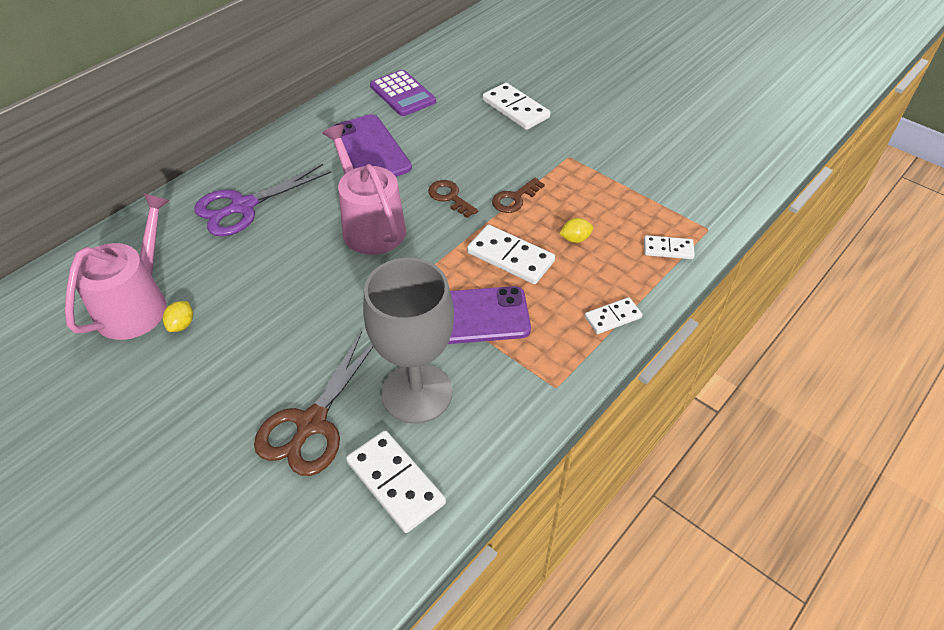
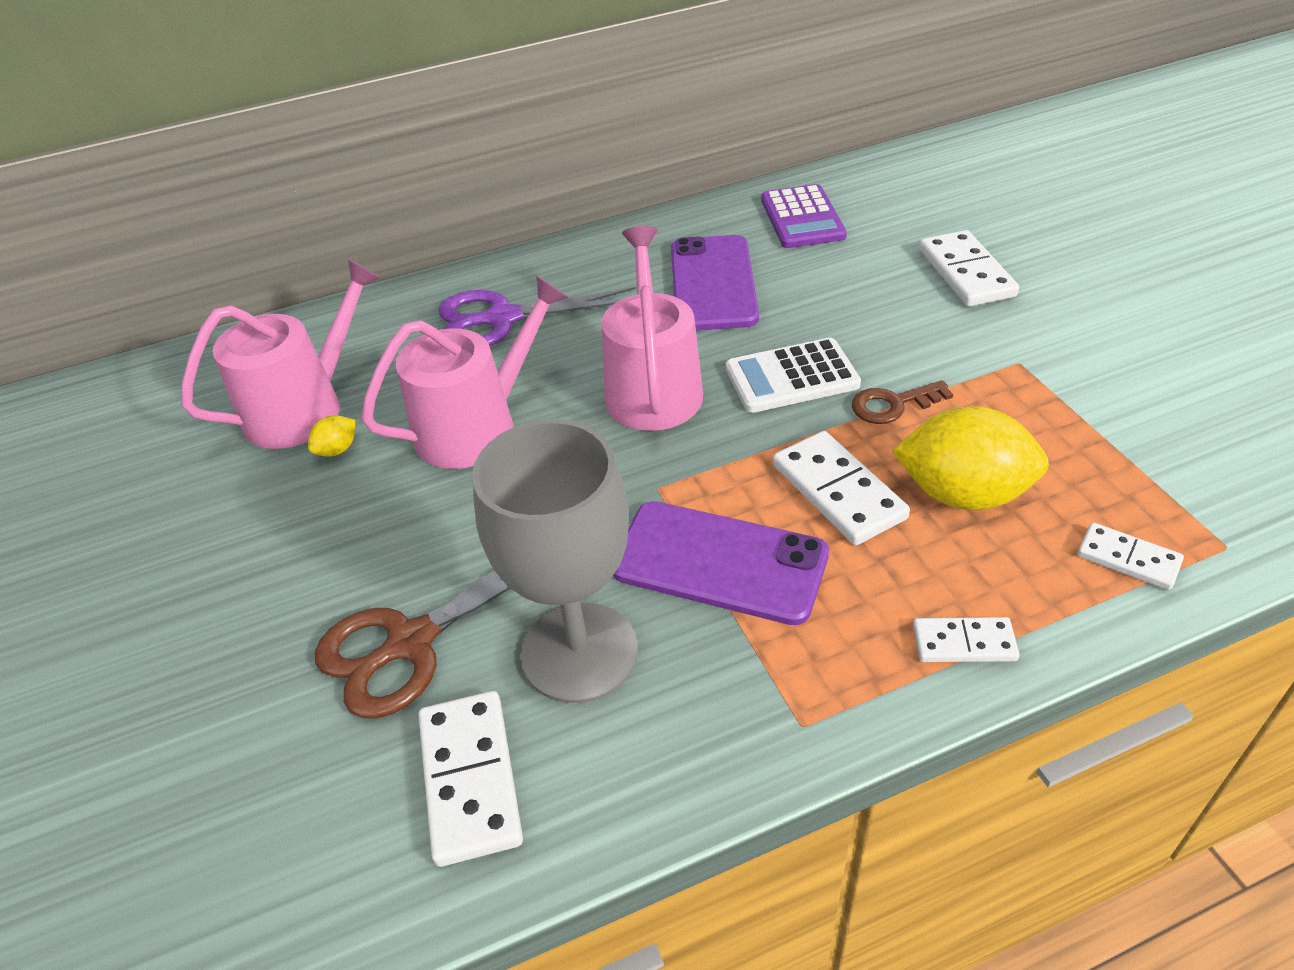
camera: 30 degrees right, 5 degrees down
(270, 281) = (476, 426): none -> pink watering can
(450, 197) = (791, 377): brown key -> white calculator
(575, 239) = (963, 494): yellow lemon -> yellow lemon, size x2.34

